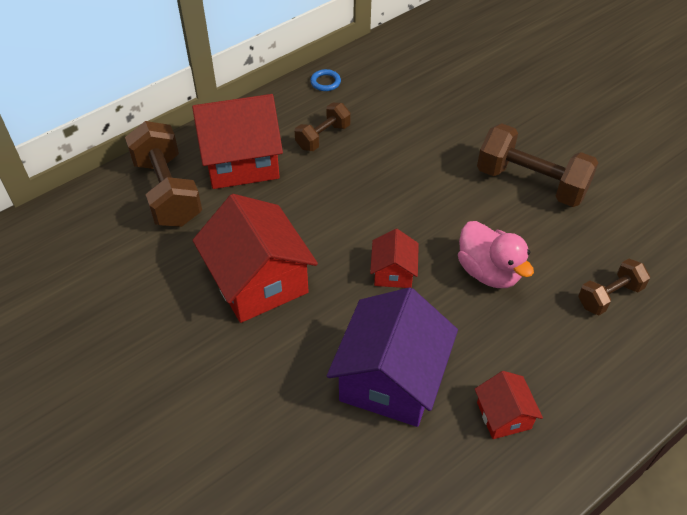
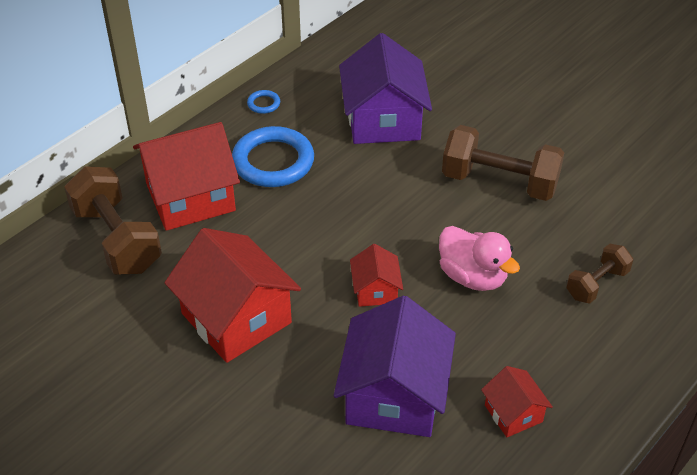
camera: 10 degrees left, 5 degrees down
(323, 137) = (273, 162): brown dumbbell -> blue ring
(432, 110) = (383, 120): none -> purple house

